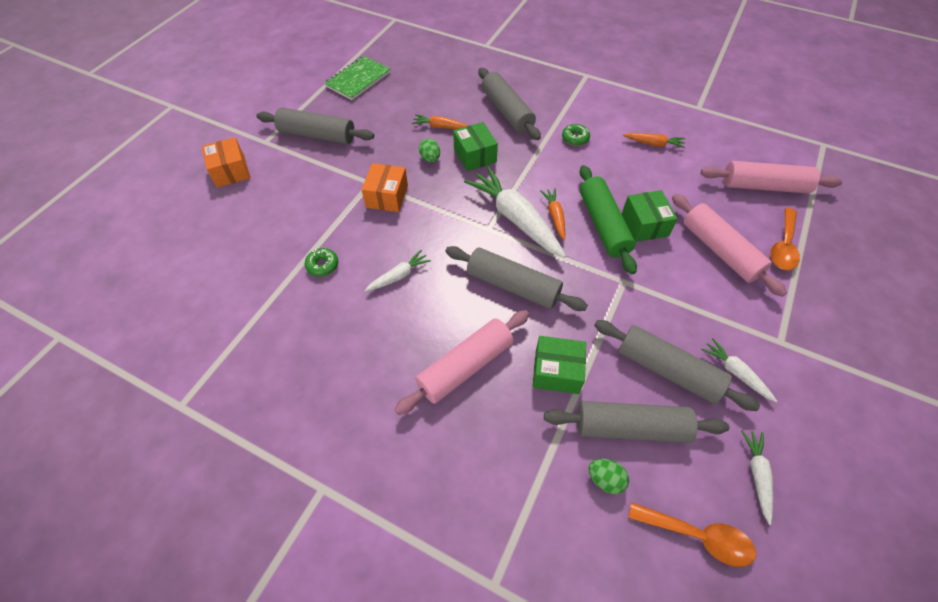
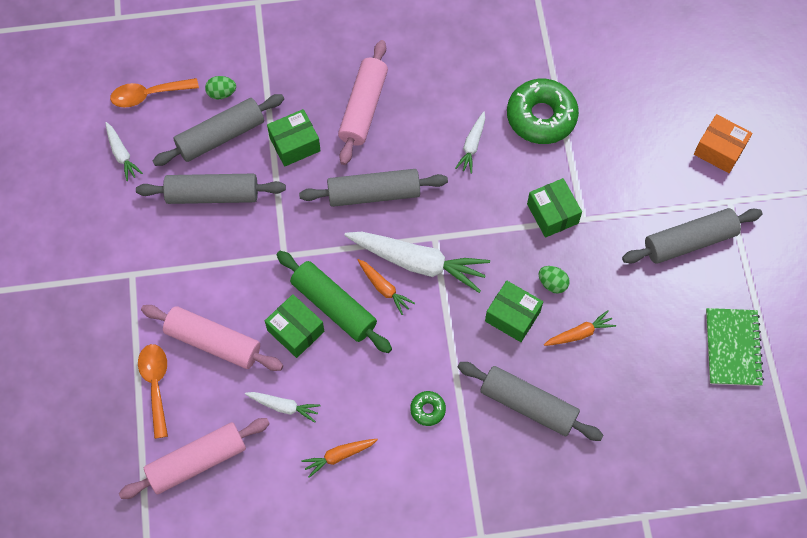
camera: 145 degrees right, 10 degrees up
(322, 265) = (541, 117): green donut -> green donut, size x2.20
(387, 196) = (552, 213): orange box -> green box
(735, 372) = (160, 224): white carrot -> white carrot (284, 406)

